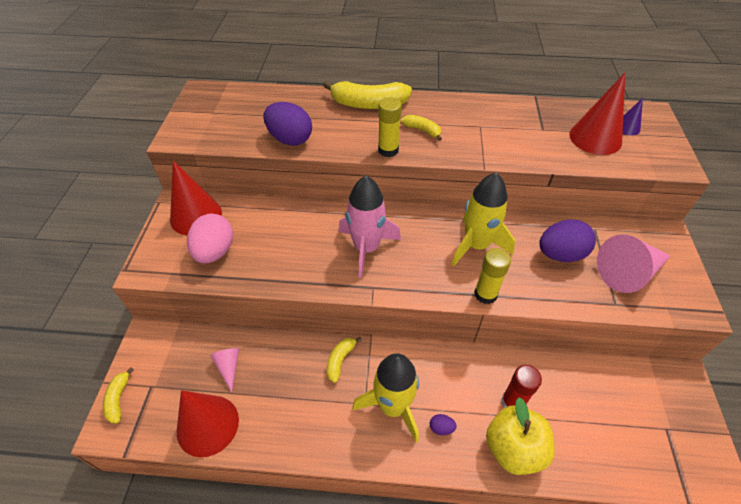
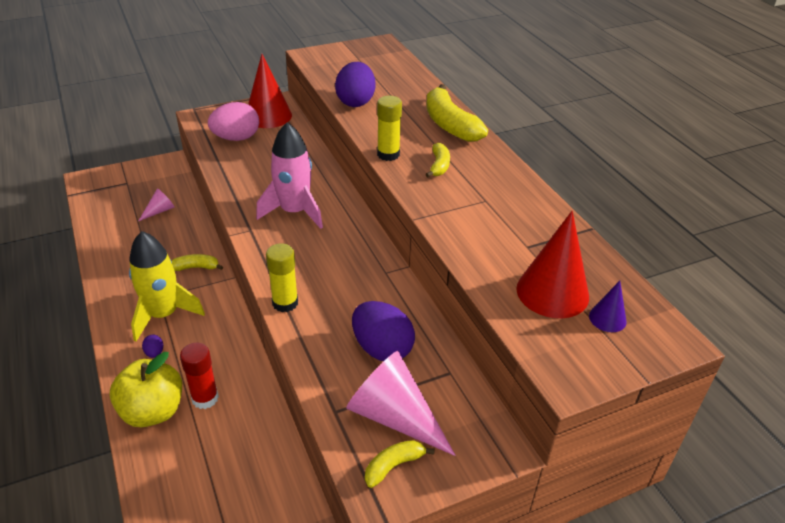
camera: 60 degrees right, 10 degrees down
(118, 399) = (110, 174): yellow banana -> yellow banana (393, 466)
(207, 425) = (105, 221): red cone -> none
(476, 245) = (349, 280): yellow rocket -> none

